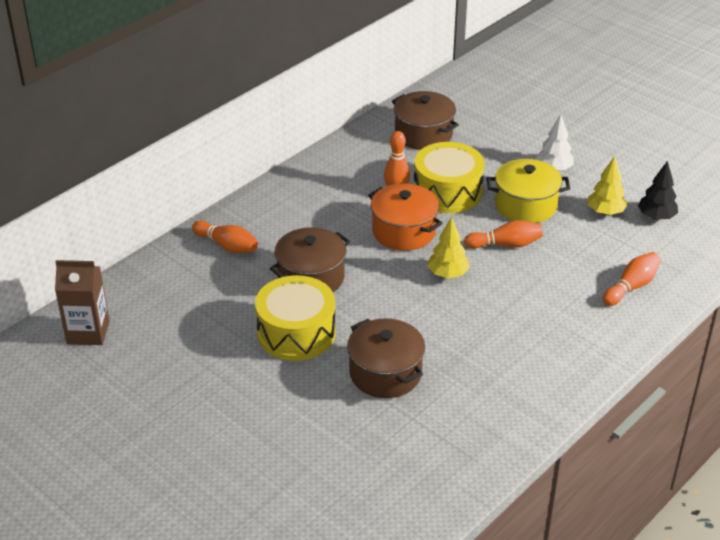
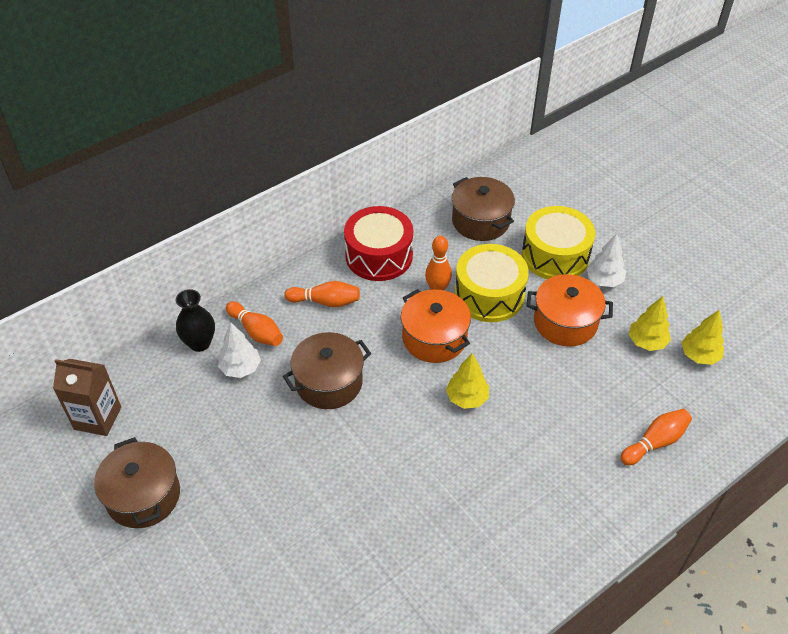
camera: 10 degrees right, 10 degrees up
(173, 261) = (200, 343): none -> black vase
(220, 276) = (240, 368): none -> white tree
(296, 333) = (298, 449): yellow drum -> yellow drum (555, 255)
(331, 172) = (379, 255): none -> red drum
(385, 373) = (375, 515): brown pot -> brown pot (143, 496)
(505, 244) = (534, 369): orange bowling pin -> orange bowling pin (325, 301)
(525, 205) = (565, 322): yellow pot -> orange pot
(656, 217) = (699, 355): black tree -> yellow tree

